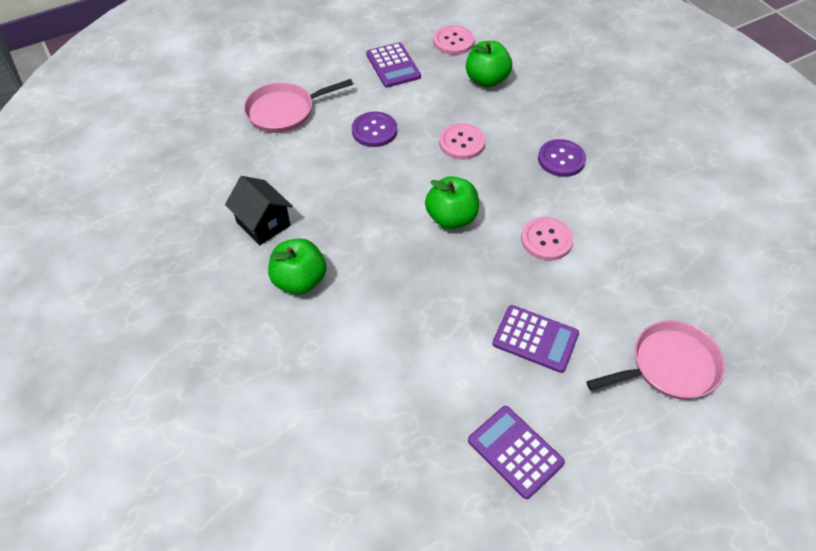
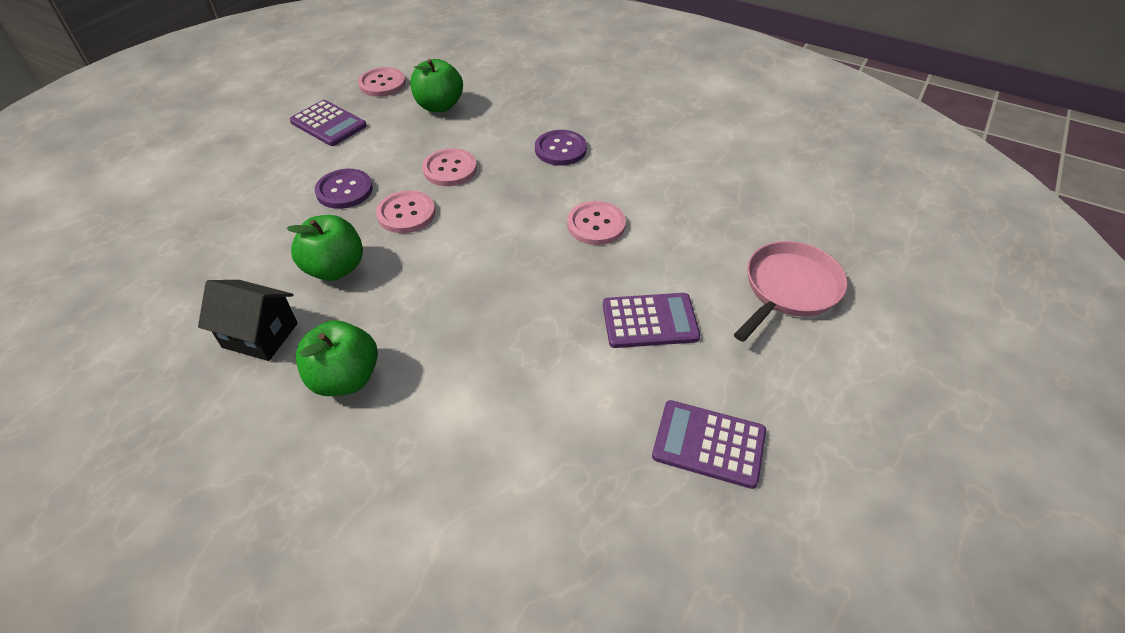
camera: 30 degrees left, 5 degrees down
(284, 111) = (220, 208): pink pan -> none
(408, 169) = (406, 213): none -> pink button
(451, 218) = (485, 242): green apple -> green apple (335, 269)

